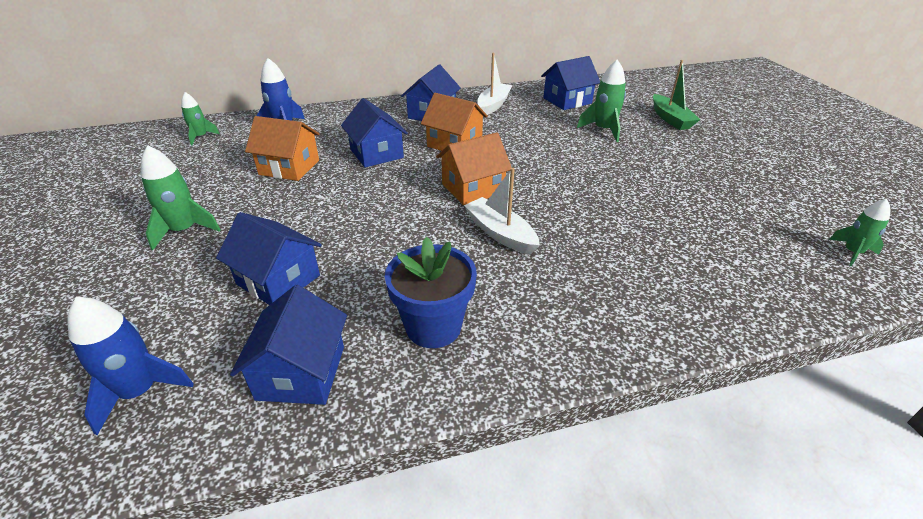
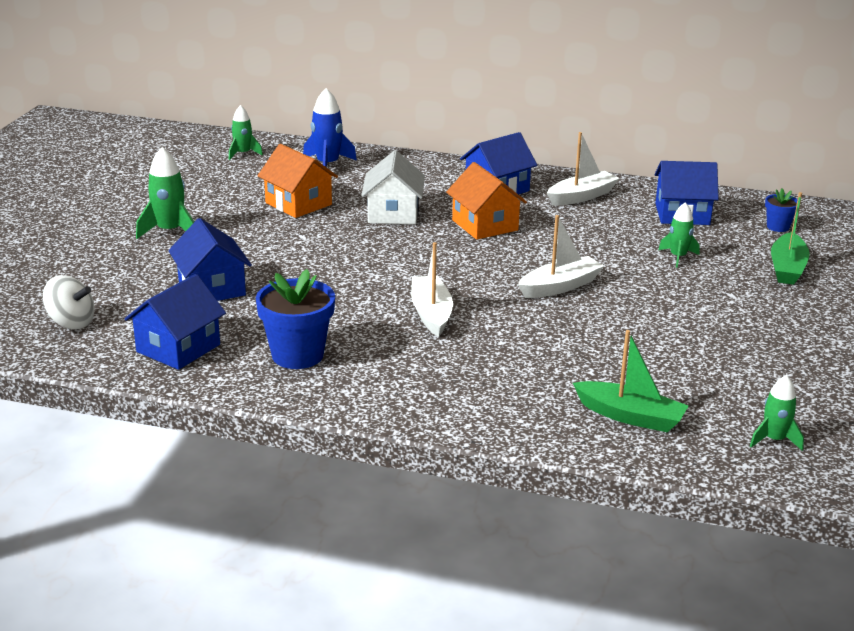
camera: 30 degrees right, 10 degrees down
(140, 391) = (71, 323): blue rocket -> white spinning top
(376, 153) = (393, 213): blue house -> white house
(473, 188) = (451, 271): orange house -> none
(562, 176) = (560, 286): none -> white boat
(603, 130) = (678, 257): green rocket -> green rocket, size x0.65
(628, 94) = (778, 227): none -> blue flower pot
(750, 273) = (630, 416): none -> green boat

